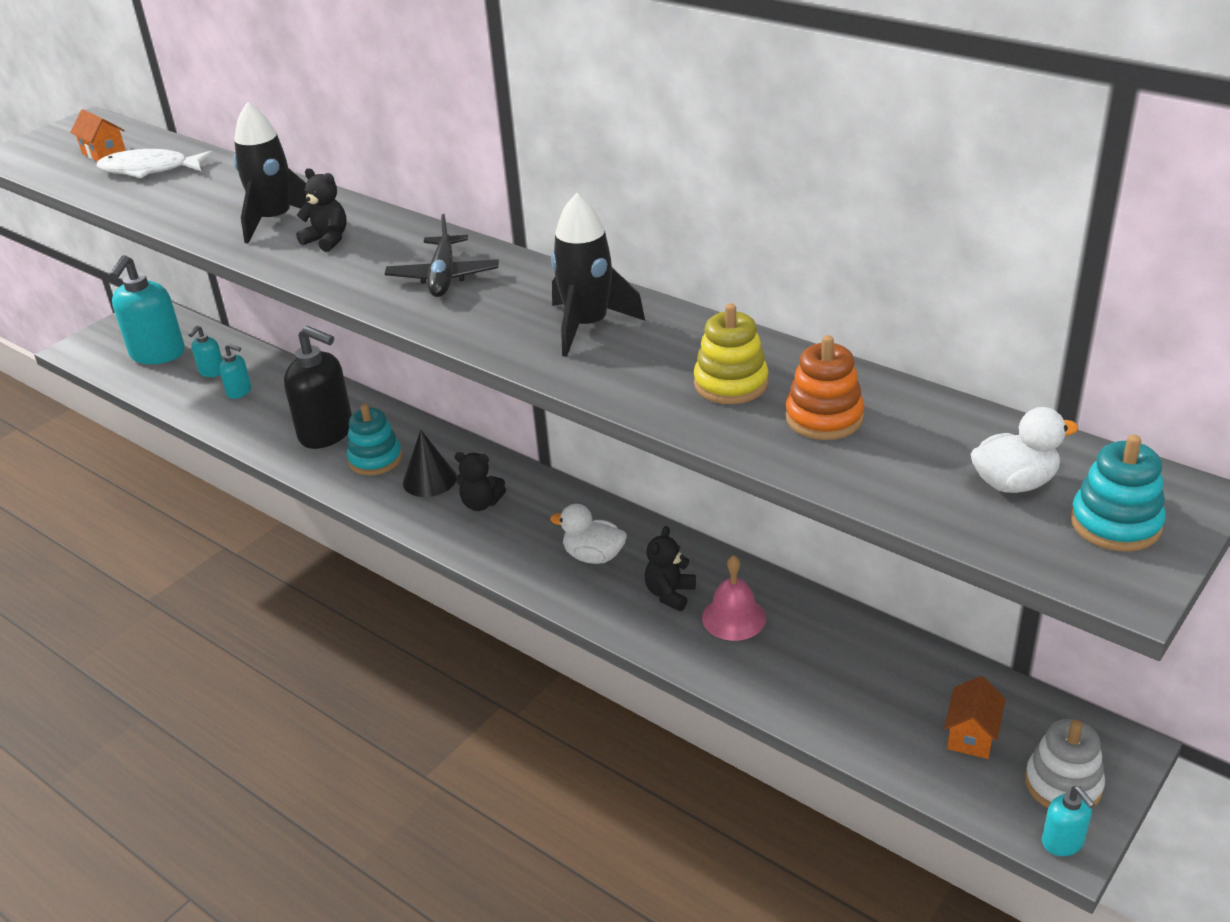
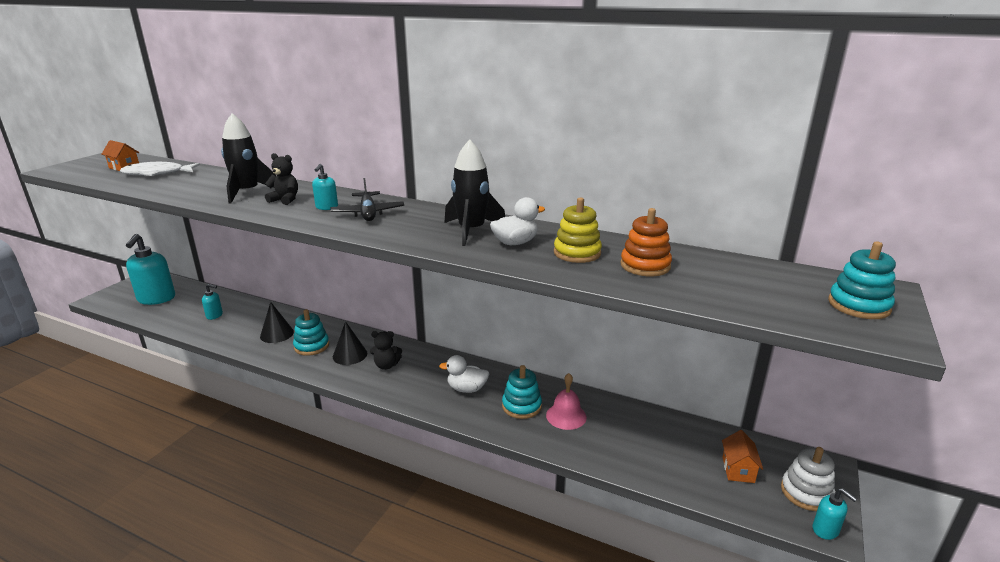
camera: 15 degrees left, 10 degrees down
(212, 372) = (194, 306): turquoise soap dispenser -> turquoise soap dispenser (326, 207)
(327, 433) = (277, 334): black soap dispenser -> black cone
(670, 594) = (521, 406): black teddy bear -> turquoise stacking toy
(1014, 483) = (782, 290): white duck -> white duck (515, 243)

